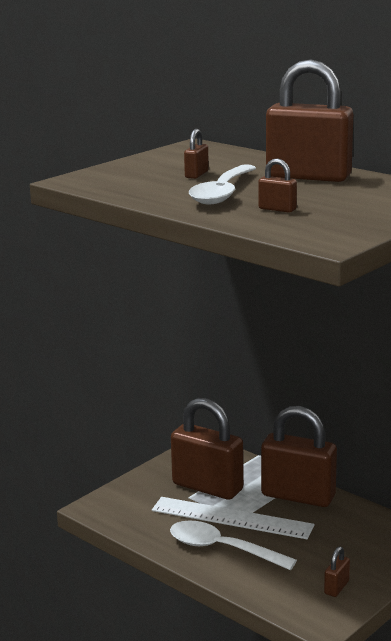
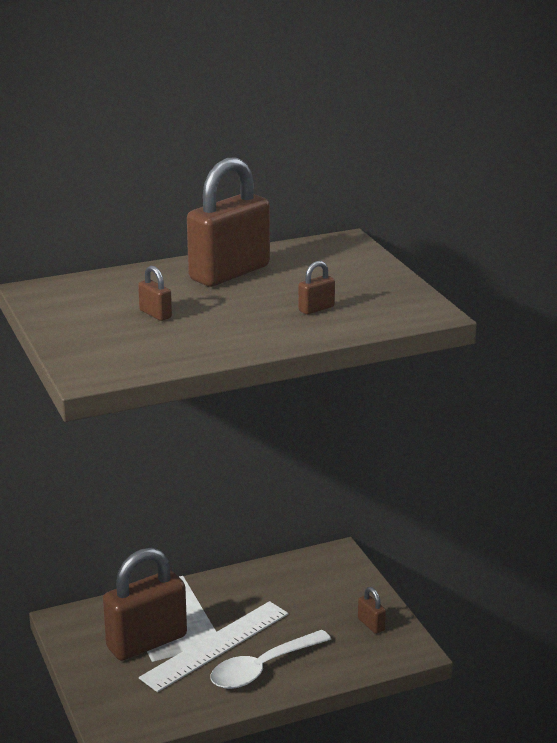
camera: 65 degrees left, 5 degrees up
(222, 193) = (236, 317): white spoon -> none
(298, 496) = (214, 594): brown padlock -> none

